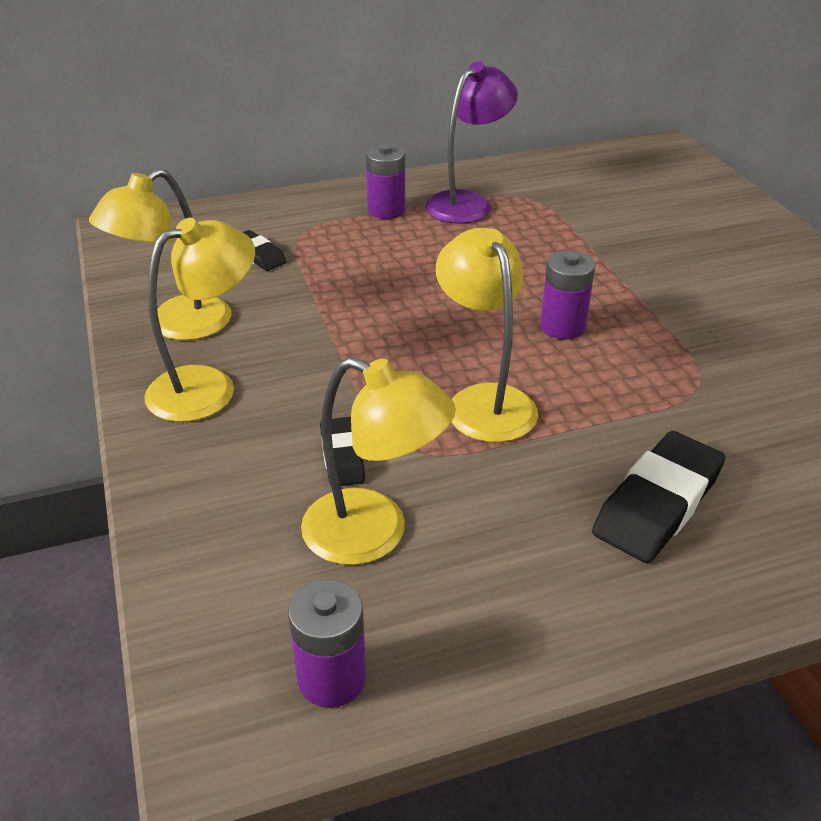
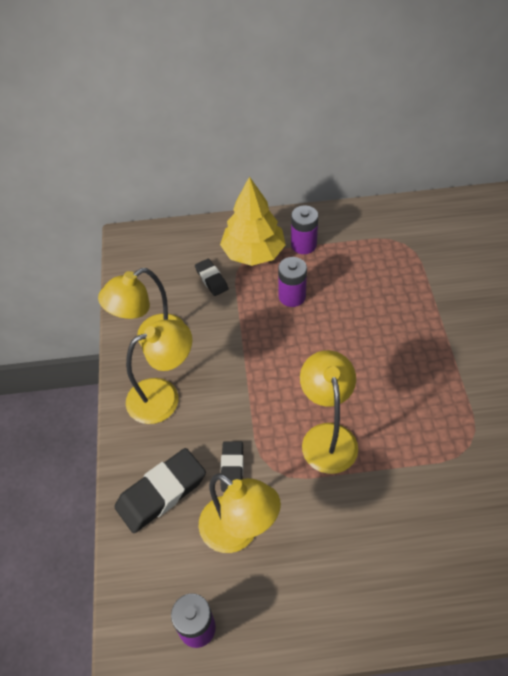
camera: 15 degrees right, 15 degrees up
(315, 224) = (253, 253): none -> yellow tree
(467, 203) = (361, 244): purple lamp -> none
(562, 327) = (394, 378): purple battery -> purple battery (292, 296)
(657, 504) = (411, 540): black eraser -> black eraser (161, 492)

